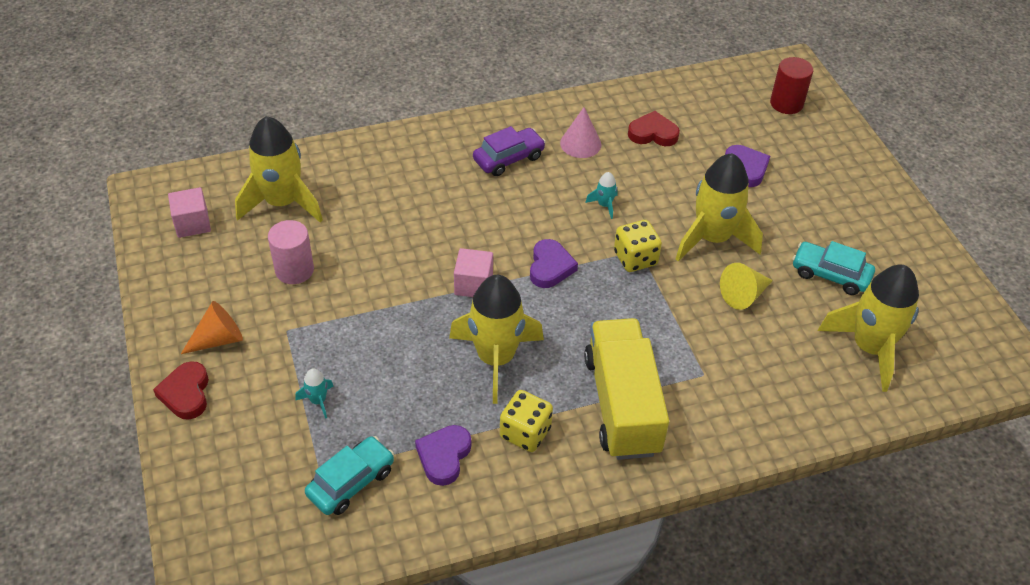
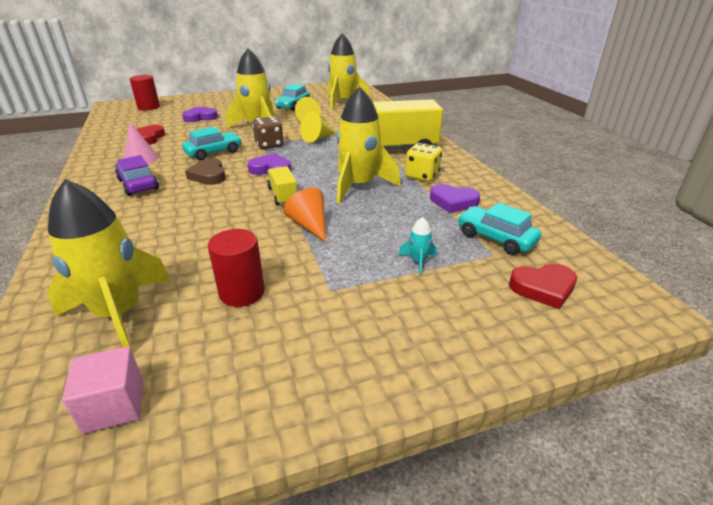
camera: 90 degrees left, 15 degrees down
(186, 393) = (433, 359): red heart -> red heart (543, 288)
(219, 339) = (345, 342): orange cone -> orange cone (309, 225)
(294, 270) = (242, 292): pink cylinder -> red cylinder
(473, 284) = (283, 195): pink cube -> yellow truck
(531, 212) = (208, 175): none -> brown heart
(604, 205) = (214, 152): turquoise rocket -> turquoise car
(635, 258) = (269, 145): yellow dice -> brown dice
(666, 312) = (317, 138): none -> yellow cone

